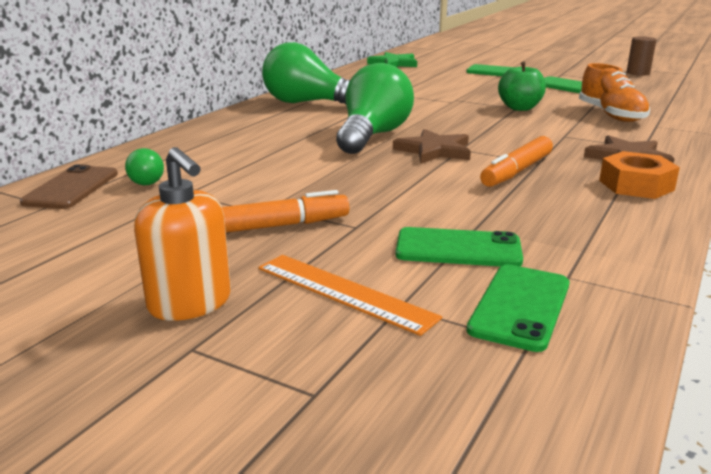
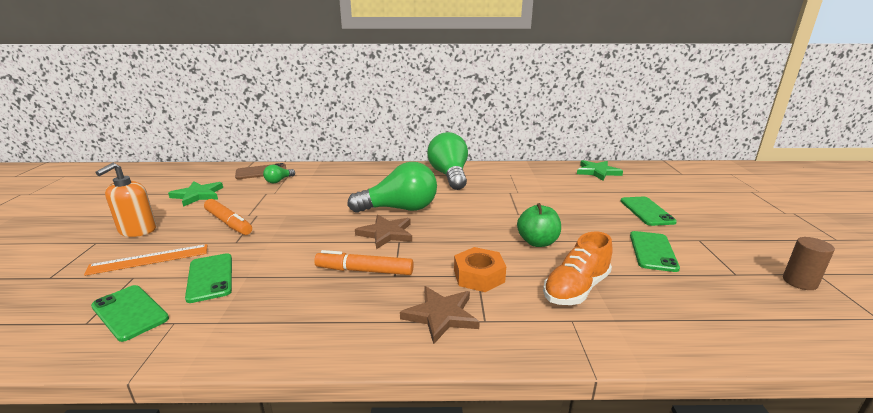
camera: 60 degrees right, 0 degrees up
(92, 243) = (198, 195): none -> green star
(344, 292) = (149, 259): orange ruler -> orange ruler turned 60 degrees clockwise
(520, 306) = (130, 312): green phone -> green phone turned 45 degrees clockwise
(636, 185) = (367, 329): orange nut -> orange nut (479, 276)

